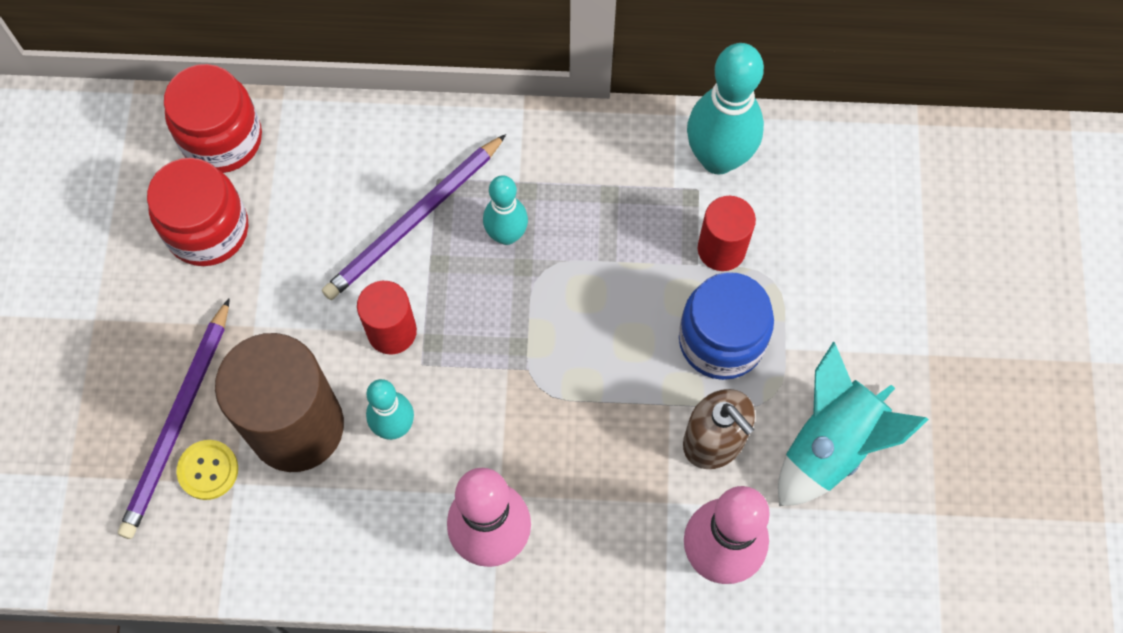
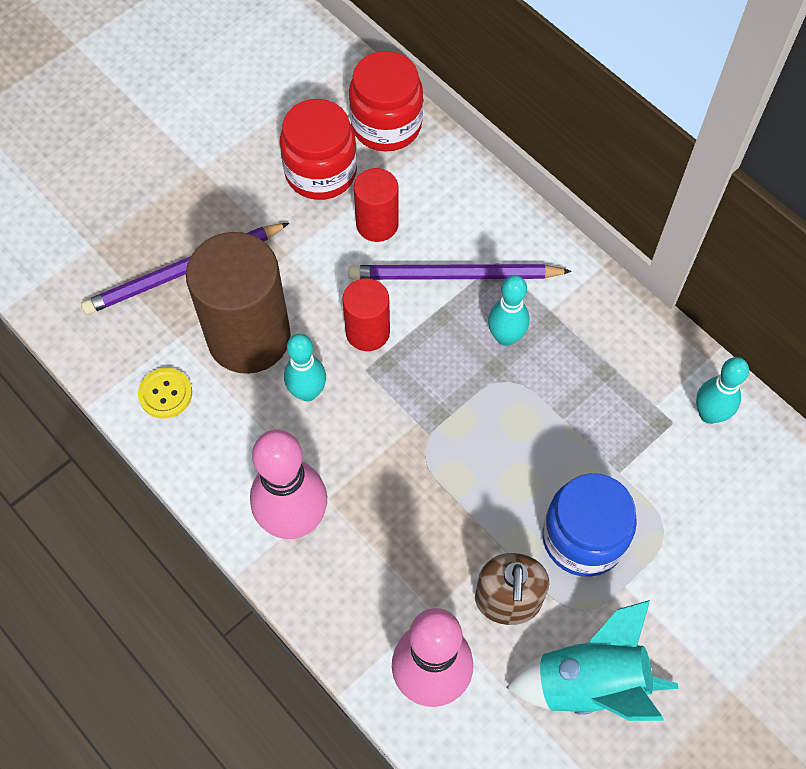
camera: 45 degrees right, 5 degrees down
(208, 470) = (171, 315): yellow button -> yellow button (165, 394)
(718, 158) = (709, 414): turquoise bowling pin -> turquoise bowling pin, size x0.59
(721, 249) = (647, 477): red cylinder -> red cylinder (377, 224)

